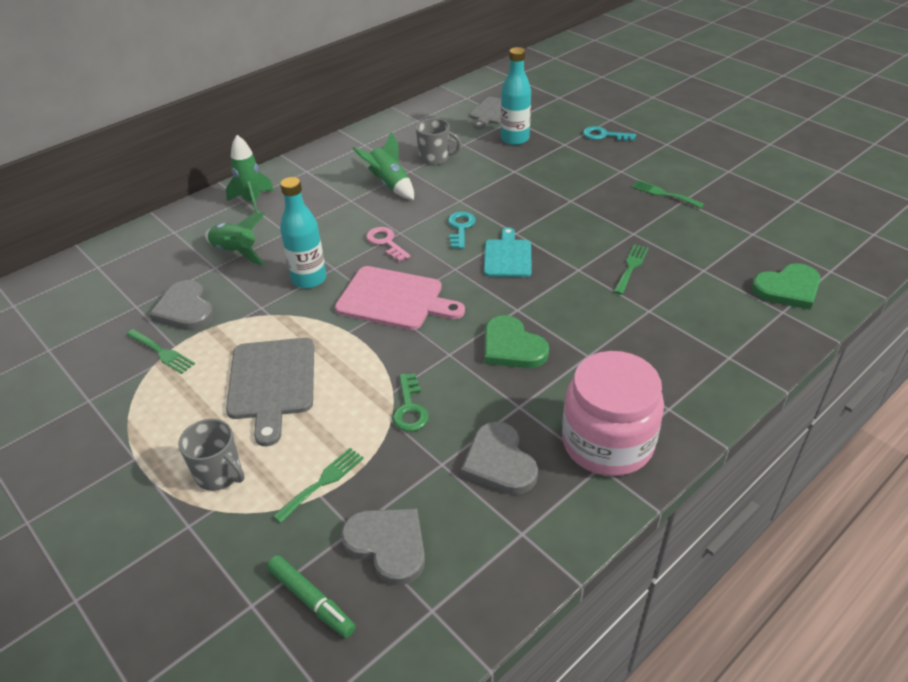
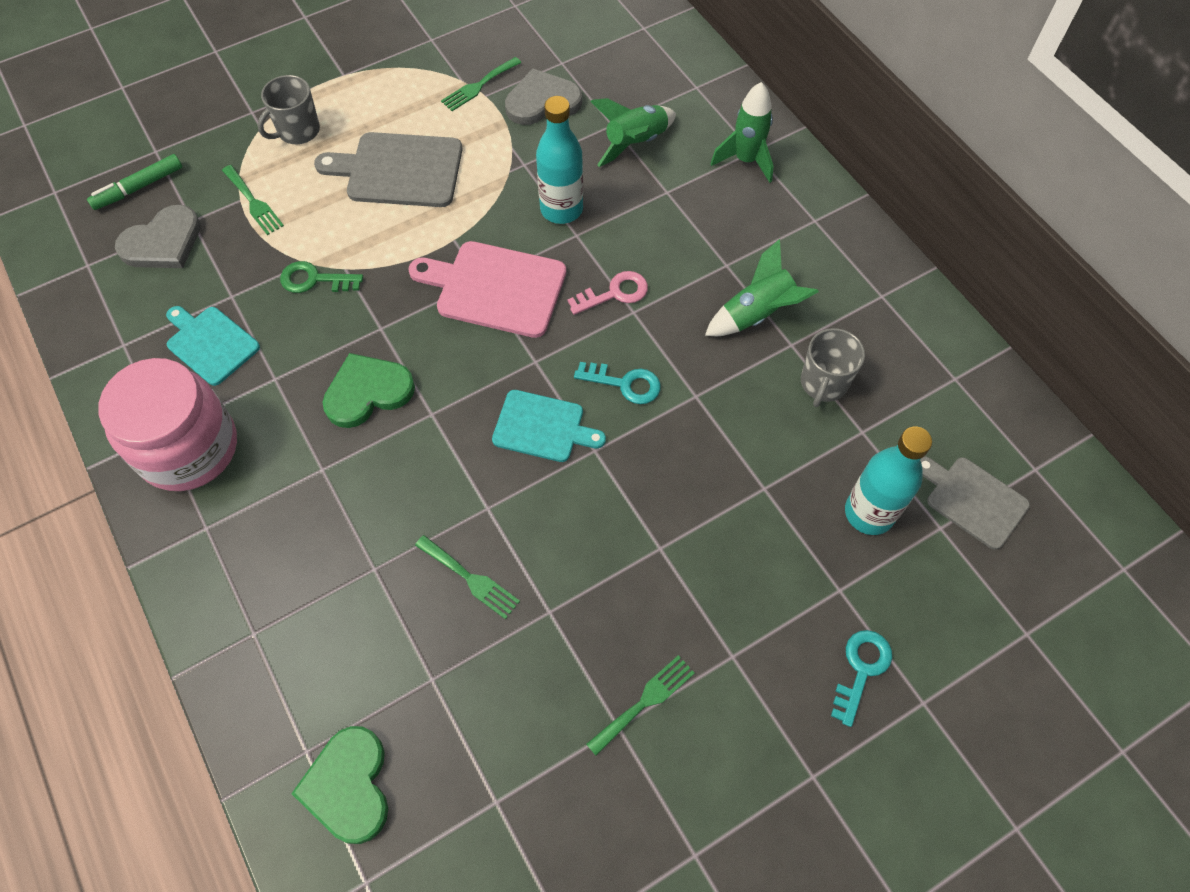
camera: 100 degrees right, 20 degrees up
(394, 299) = (495, 288): pink cutting board -> pink cutting board turned 75 degrees clockwise
(499, 462) = (210, 343): grey heart -> turquoise cutting board

